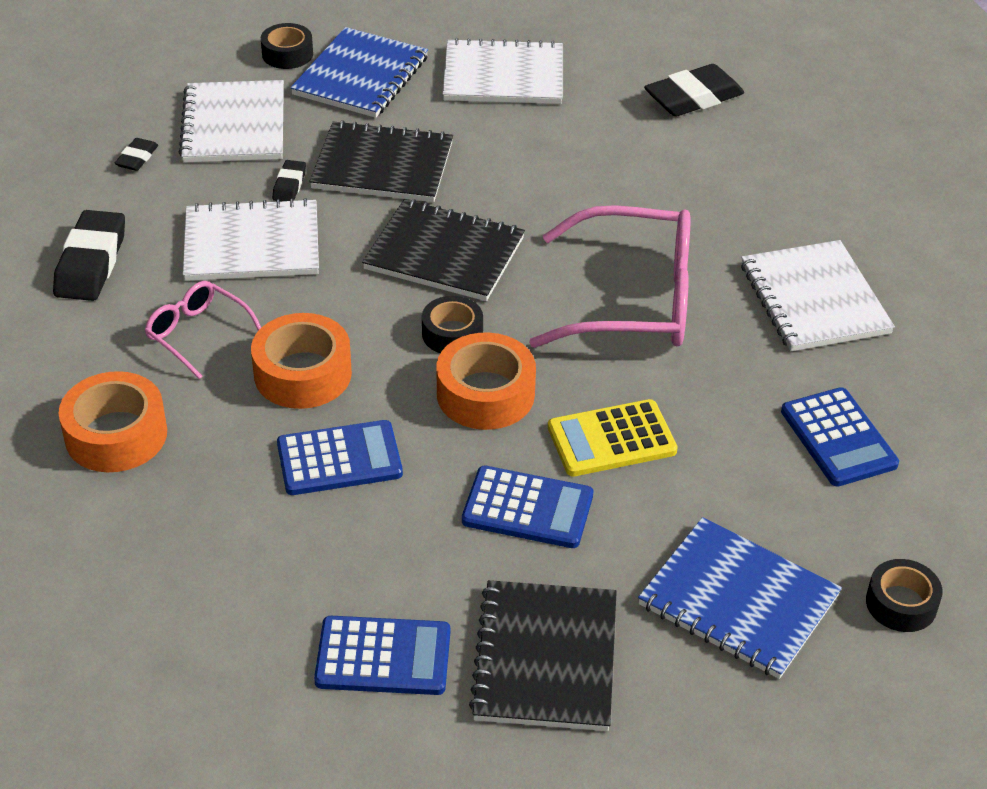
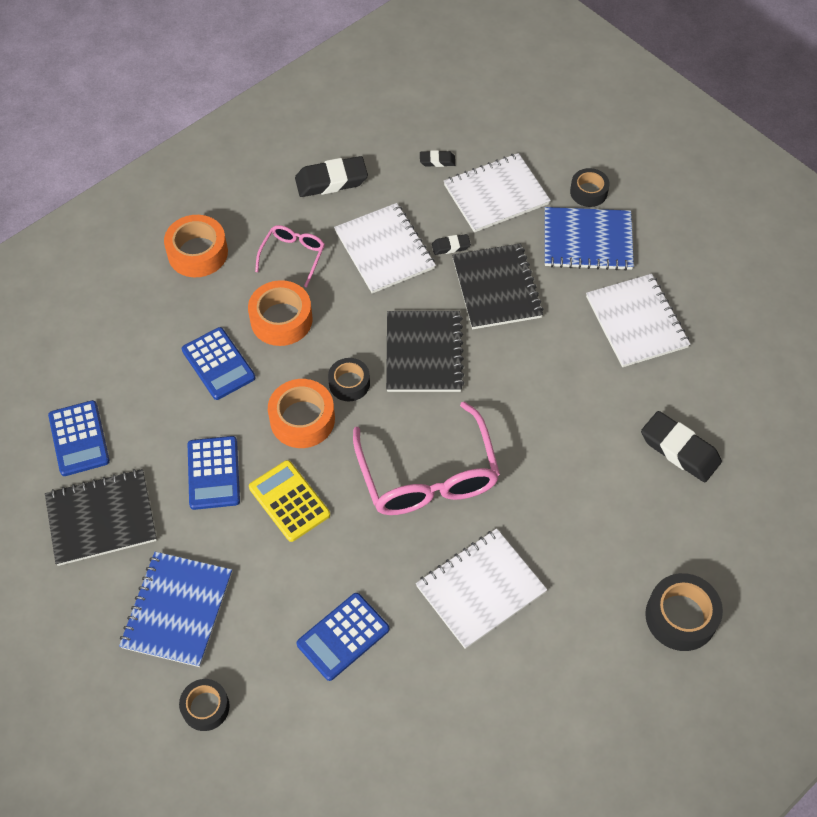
camera: 70 degrees right, 15 degrees up
(904, 160) = (680, 617): none -> black tape

